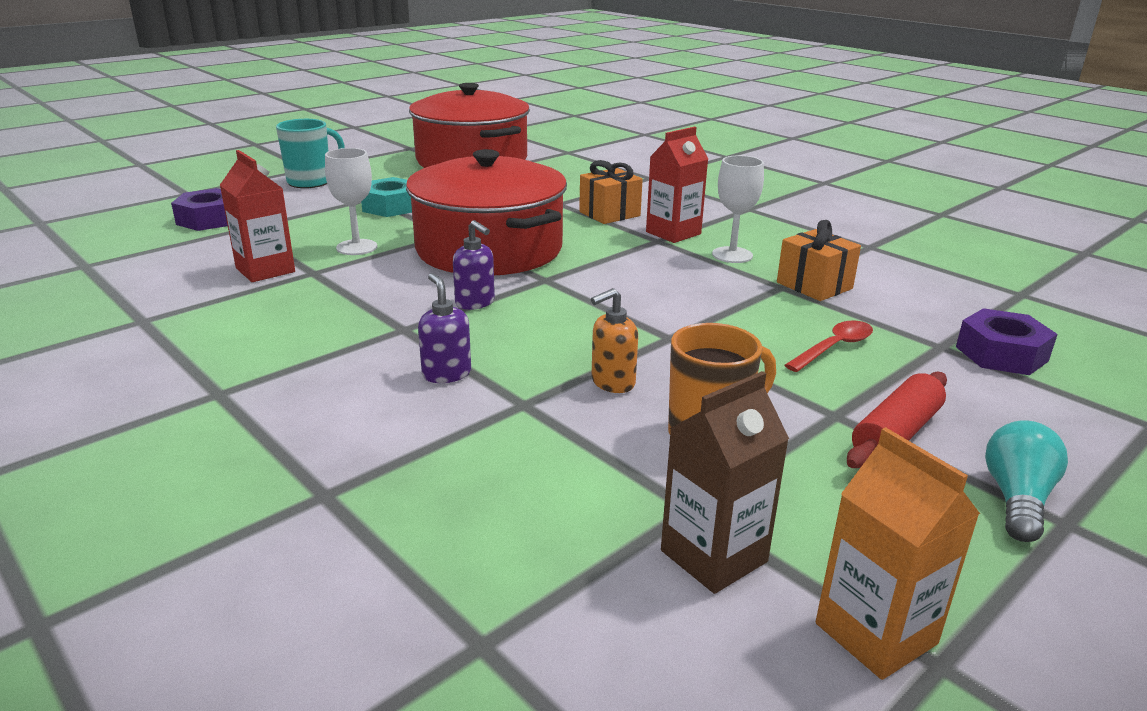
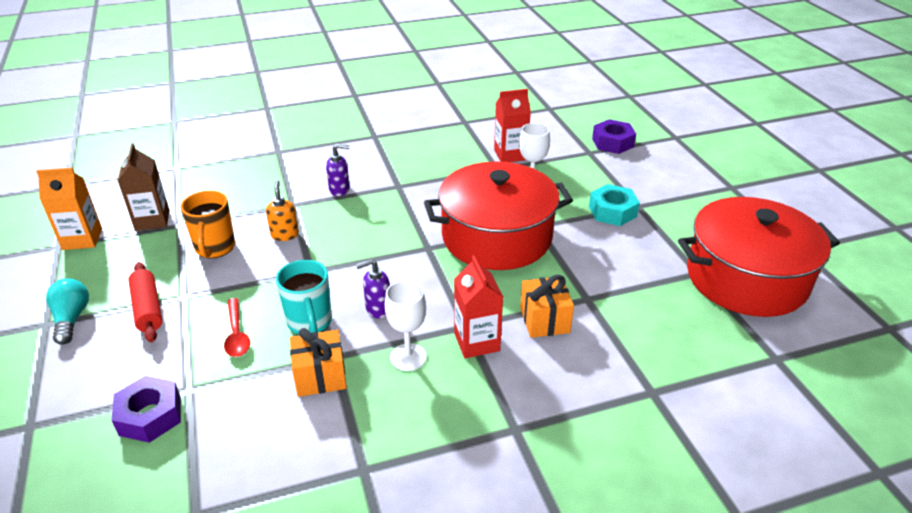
camera: 115 degrees right, 10 degrees up
(311, 182) = (690, 185): turquoise mug -> turquoise mug (310, 323)
(475, 303) = (413, 214): purple soap dispenser -> purple soap dispenser (378, 309)
(1017, 499) = (72, 319): turquoise light bulb -> turquoise light bulb turned 150 degrees counterclockwise

